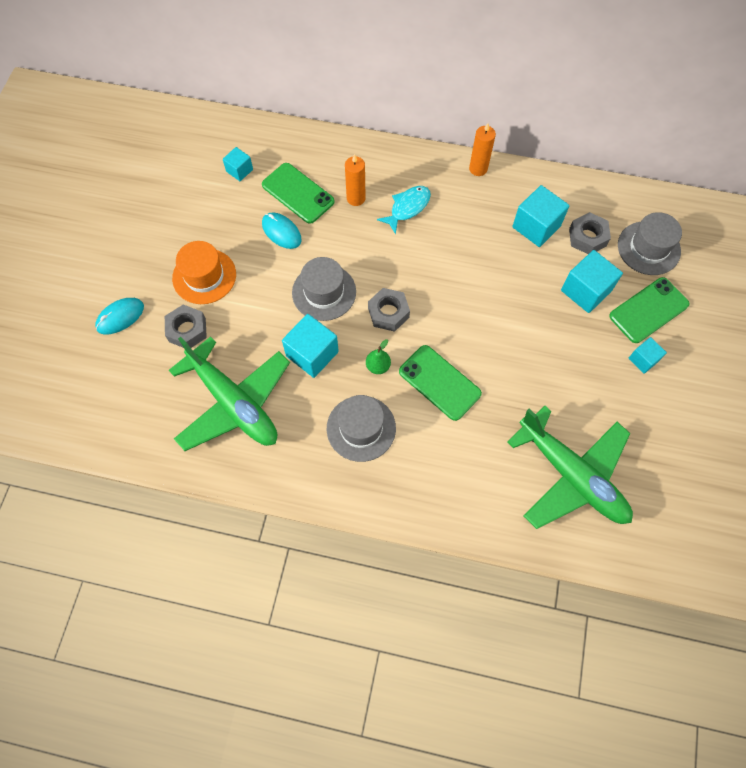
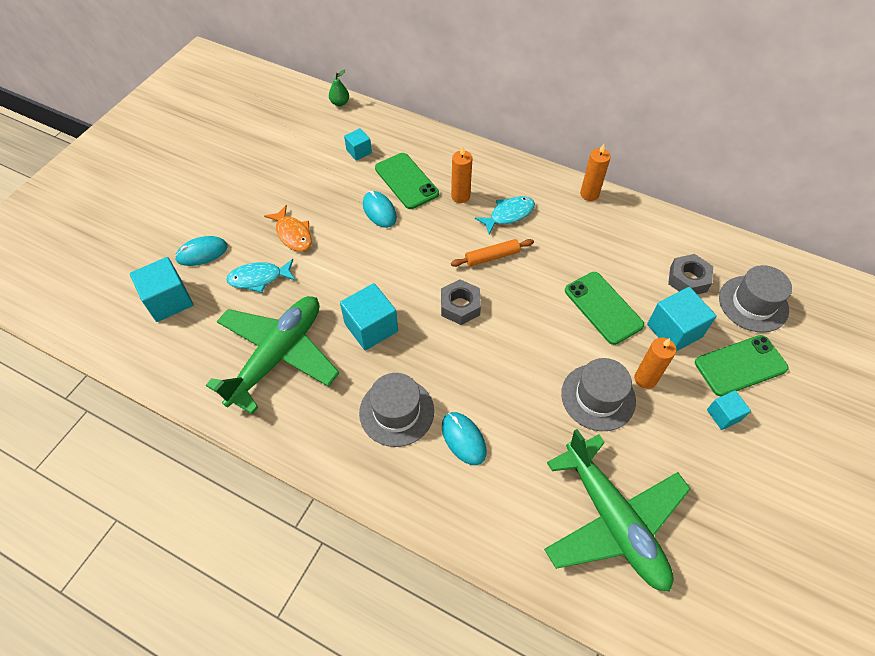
camera: 15 degrees right, 10 degrees down
(187, 330) = (259, 278): grey nut -> turquoise fish
(204, 276) = (293, 234): orange hat -> orange fish
(234, 403) = (278, 356): green plane -> green plane turned 120 degrees counterclockwise
(324, 292) = (402, 273): grey hat -> grey hat (598, 397)
(378, 366) = (433, 354): green pear -> green pear (340, 103)
(404, 256) = (492, 257): none -> orange rolling pin
(427, 438) = (463, 439): none -> turquoise mouse
(439, 382) = (492, 386): green phone -> green phone (603, 308)
(536, 226) = (635, 258): turquoise cube -> turquoise cube (169, 300)
(570, 343) = (645, 379): none -> orange candle

